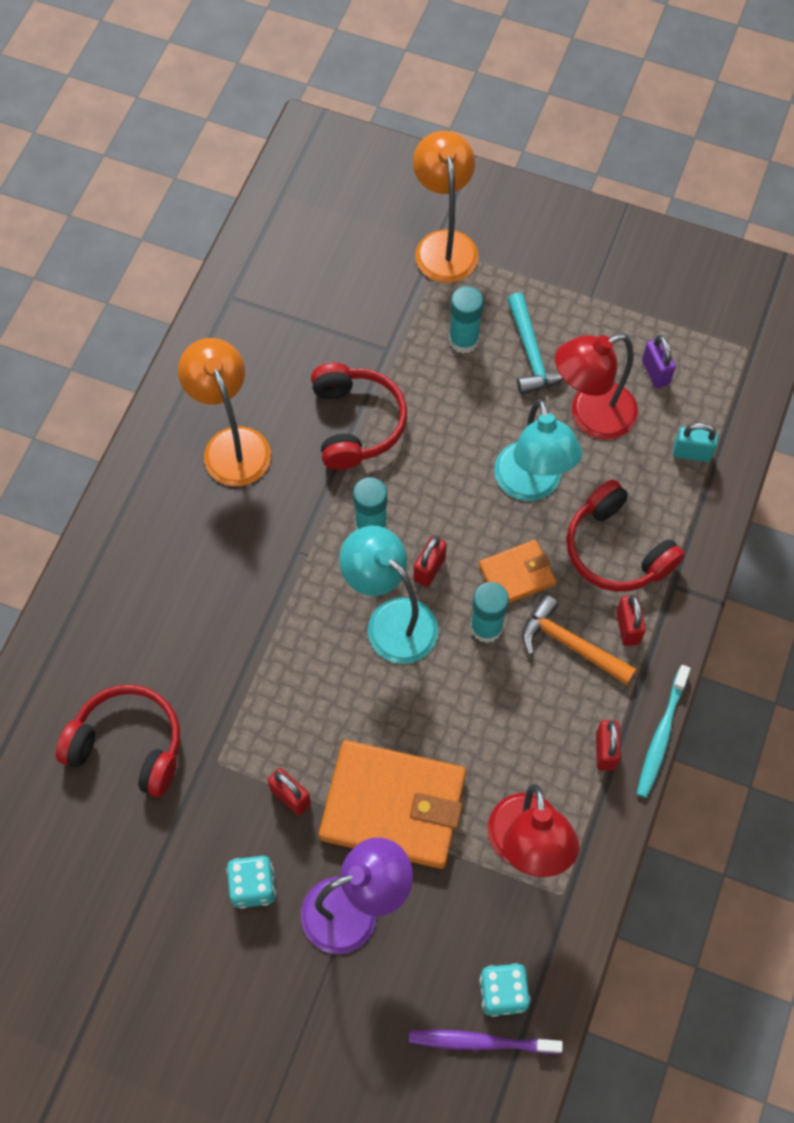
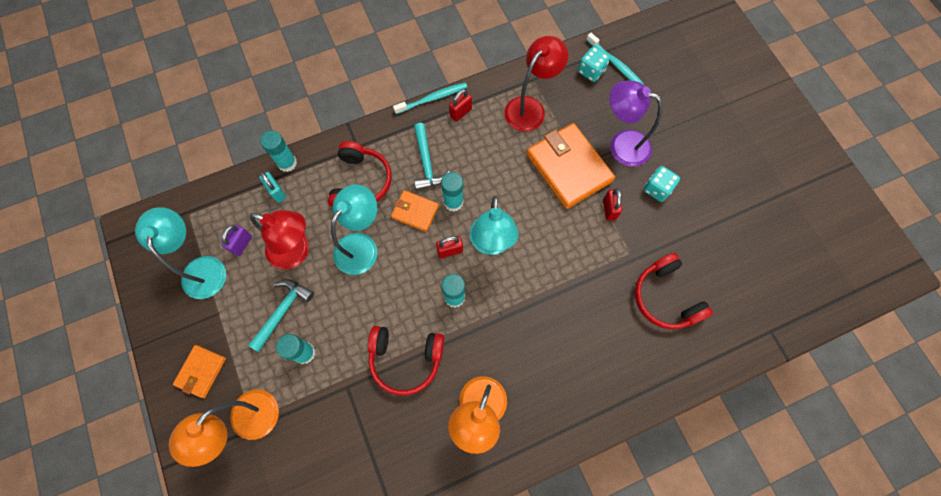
camera: 135 degrees left, 5 degrees up
(356, 423) = (405, 359): red headphones -> red headphones turned 120 degrees counterclockwise
(480, 1042) = (615, 64): purple toothbrush -> turquoise toothbrush
(540, 242) = (201, 371): none -> orange wallet
(570, 644) = (426, 163): orange hammer -> turquoise hammer
(627, 627) = (395, 148): red padlock -> none
(662, 317) = (202, 268): none -> turquoise lamp
(724, 492) = (287, 163): none -> turquoise glue stick

